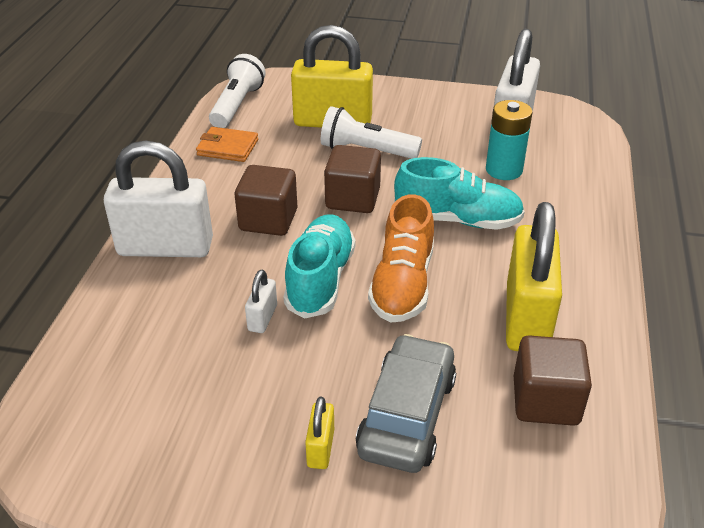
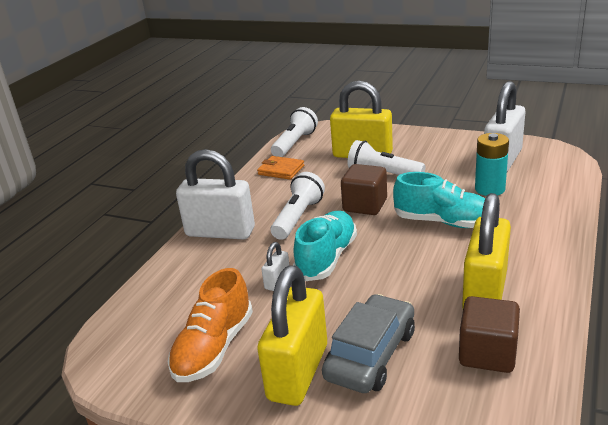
camera: 15 degrees right, 10 degrees down
(268, 220) = (298, 217): brown cube -> white flashlight
(320, 448) = (298, 372): yellow padlock -> yellow padlock, size x2.28
(402, 284) = (389, 264): orange shoe -> orange shoe (214, 348)

